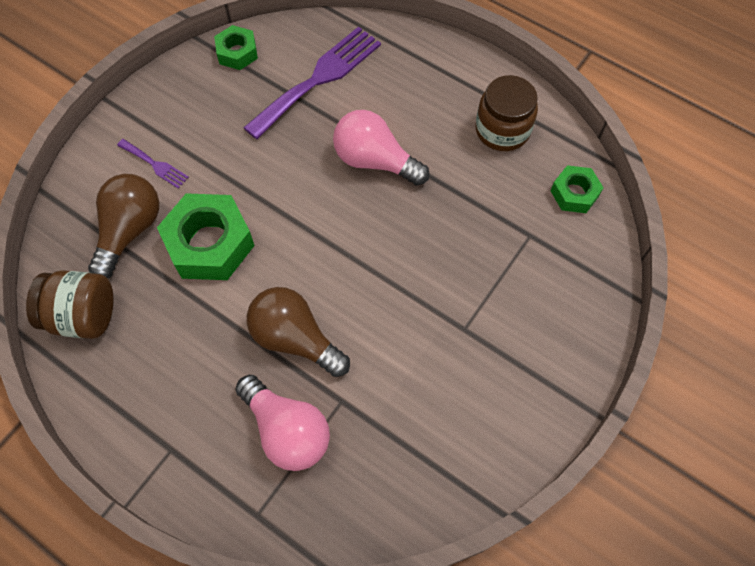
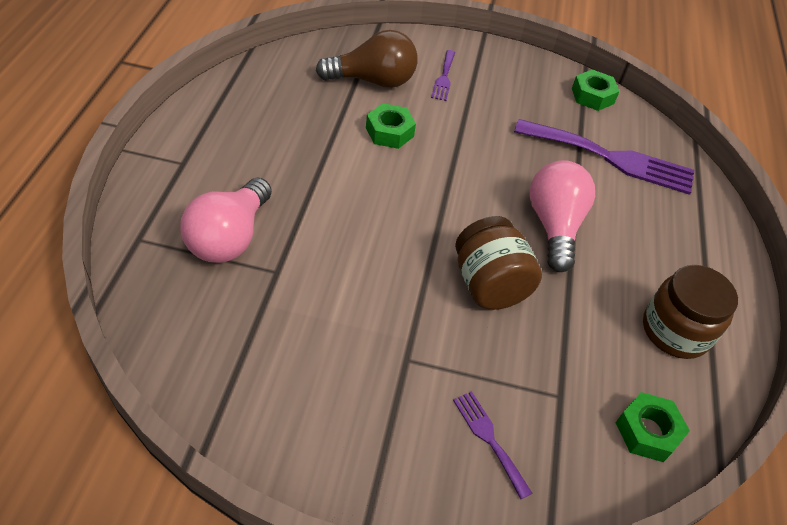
camera: 60 degrees right, 15 degrees down
(83, 315) = (282, 77): brown jar -> brown jar (489, 284)
(209, 244) = (389, 132): green nut -> green nut, size x0.56
(295, 339) = (326, 217): brown light bulb -> none
(549, 299) = (489, 439): none -> purple fork

